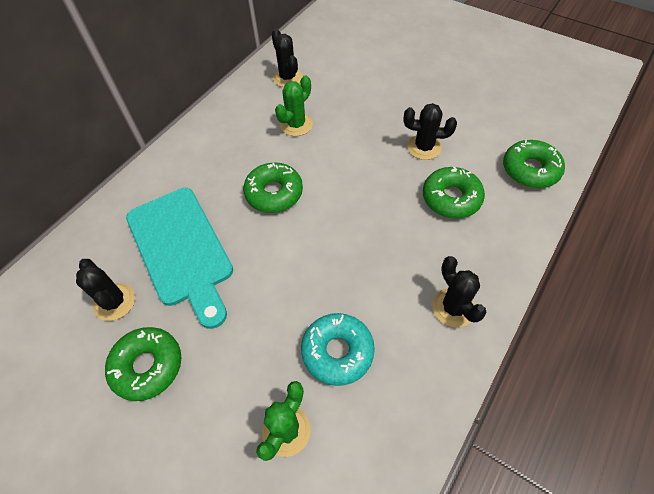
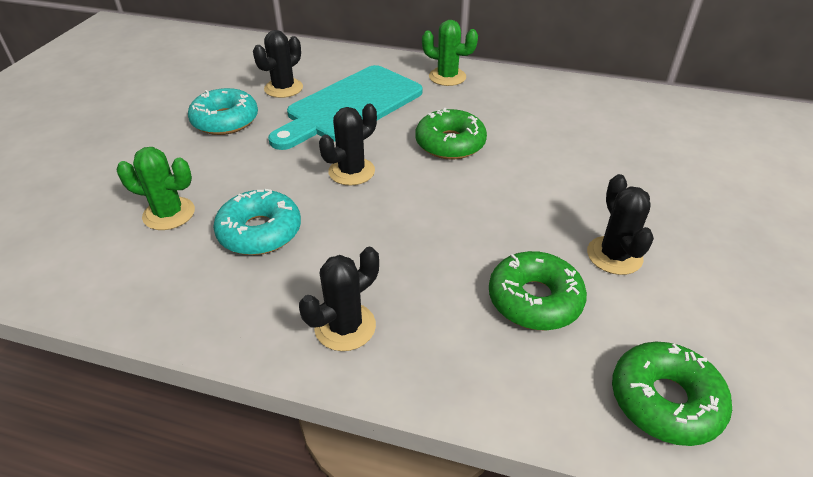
camera: 70 degrees right, 15 degrees down
(147, 366) = (225, 120): green donut -> turquoise donut
(287, 77) = (638, 113): black cactus -> black cactus (351, 171)
(296, 125) = (564, 136): green cactus -> green cactus (447, 77)

